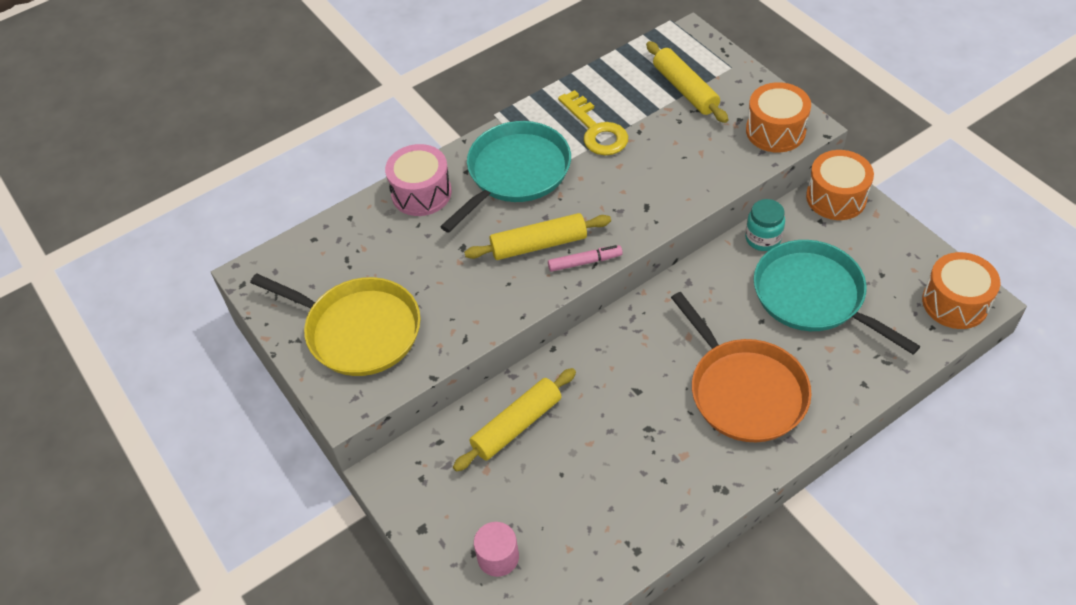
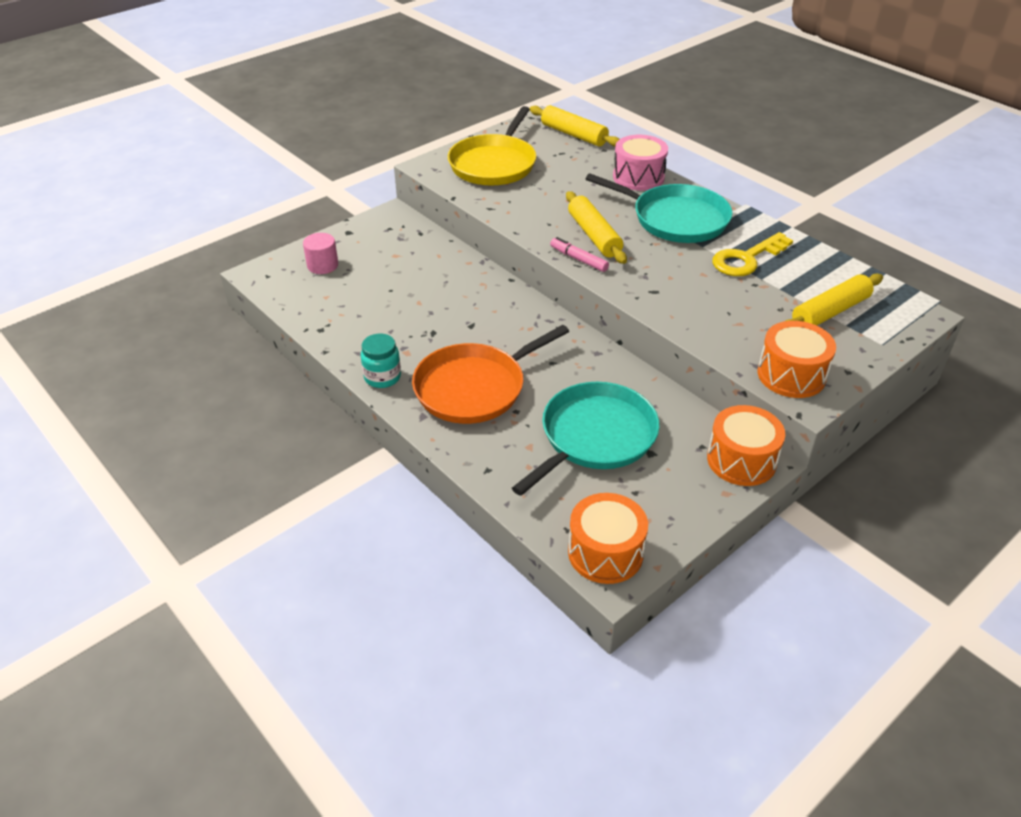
camera: 80 degrees right, 10 degrees down
(517, 425) = (435, 266): yellow rolling pin -> yellow rolling pin (573, 135)
(584, 262) = (579, 259): pink marker -> pink marker turned 150 degrees clockwise
(763, 239) = (664, 402): turquoise jar -> turquoise jar (382, 377)

